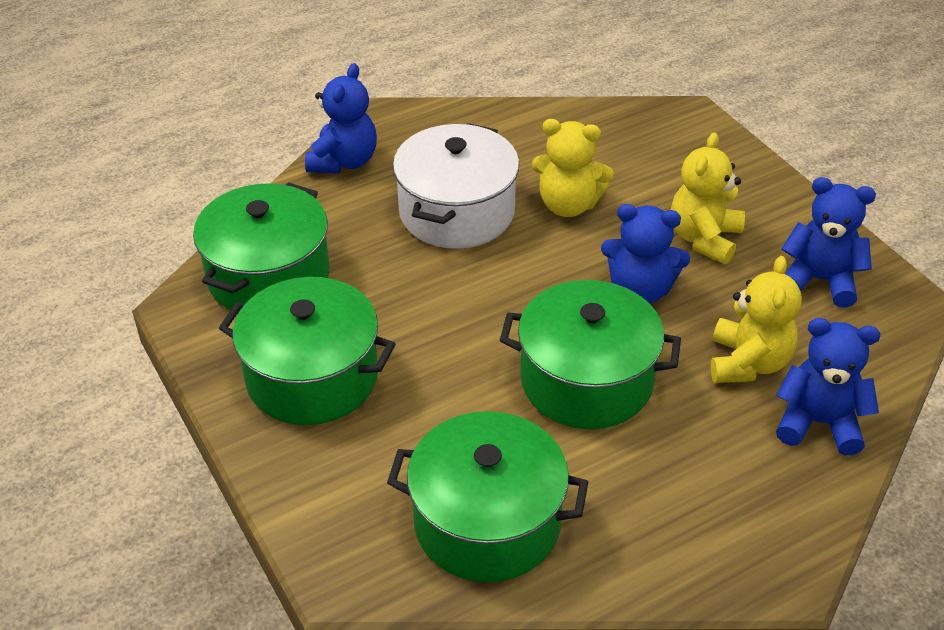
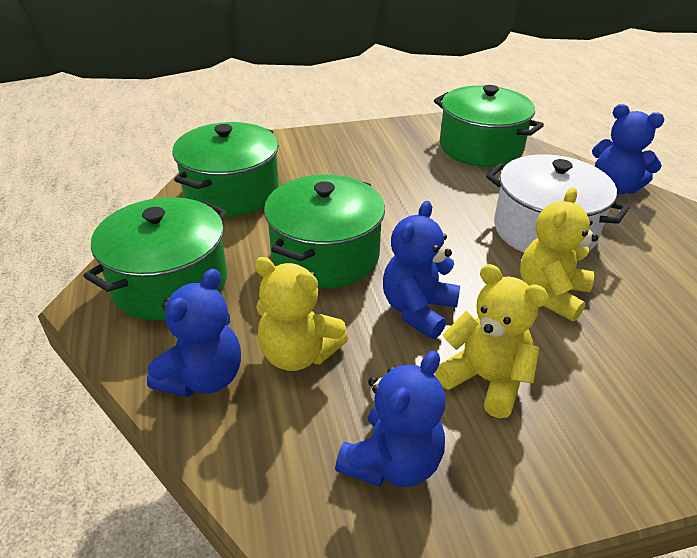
camera: 105 degrees right, 5 degrees down
(312, 377) = (382, 152): green pot -> green pot (170, 283)

